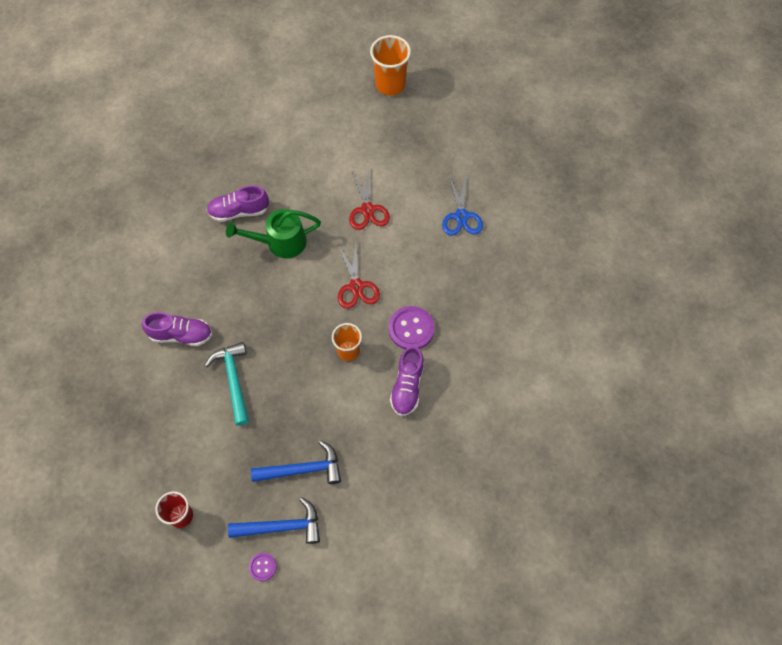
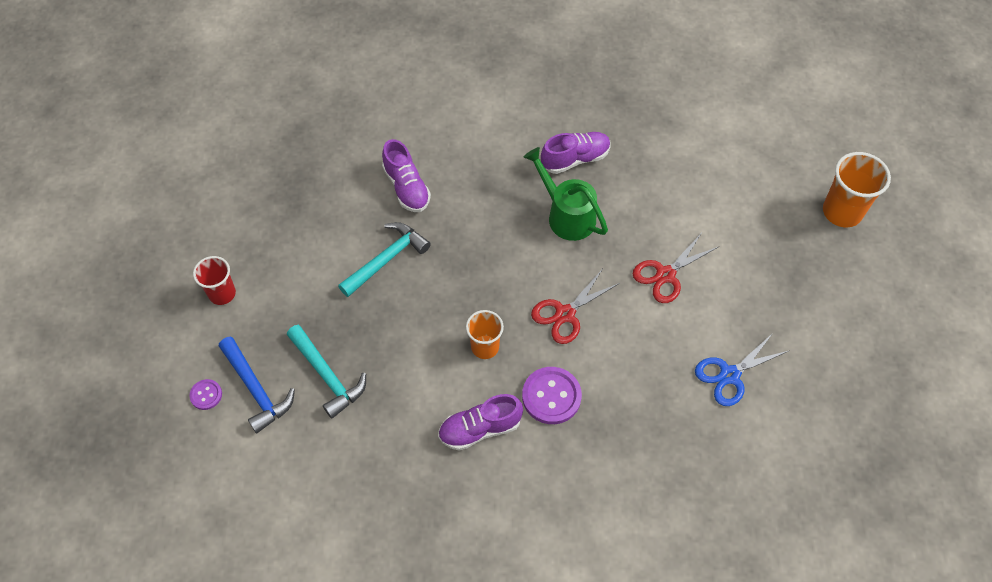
camera: 60 degrees right, 5 degrees down
(239, 211) = (575, 159): purple shoe -> purple shoe turned 105 degrees clockwise
(303, 469) = (327, 376): blue hammer -> turquoise hammer

